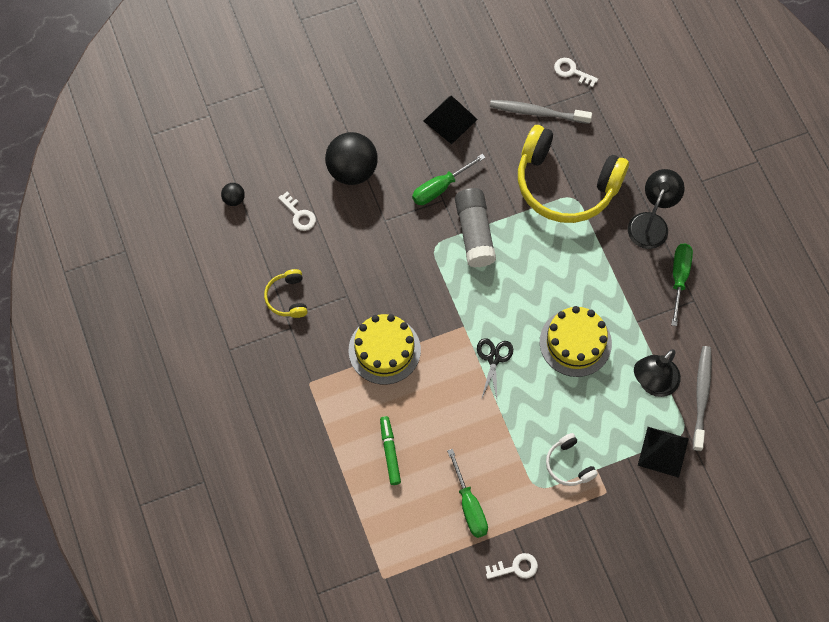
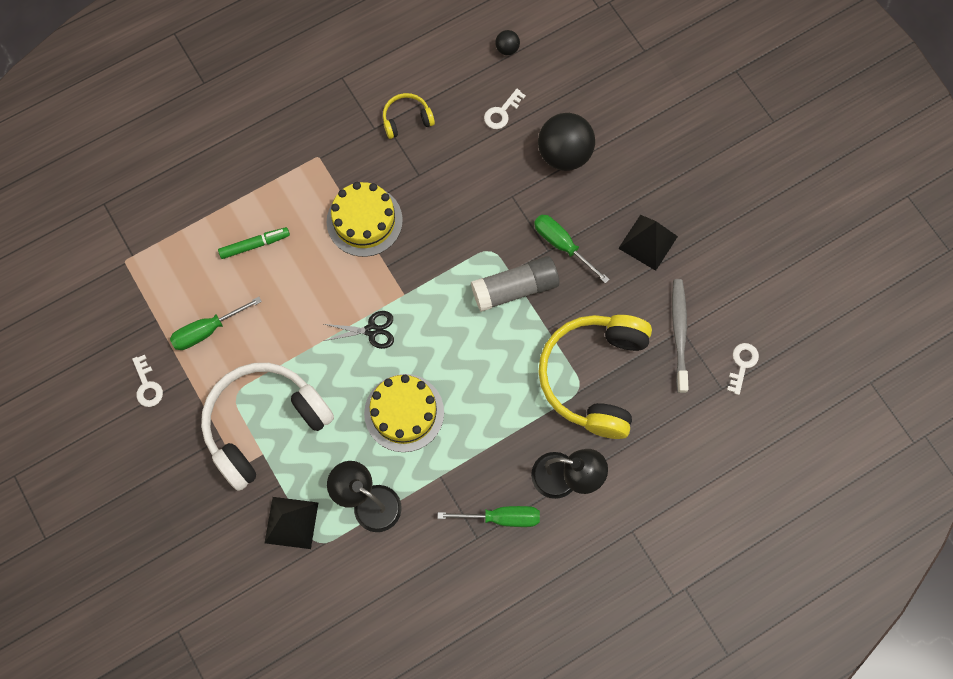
camera: 80 degrees right, 5 degrees up
(568, 465) = (264, 424): white headphones -> white headphones, size x2.25
(701, 396) = (362, 558): grey toothbrush -> none

